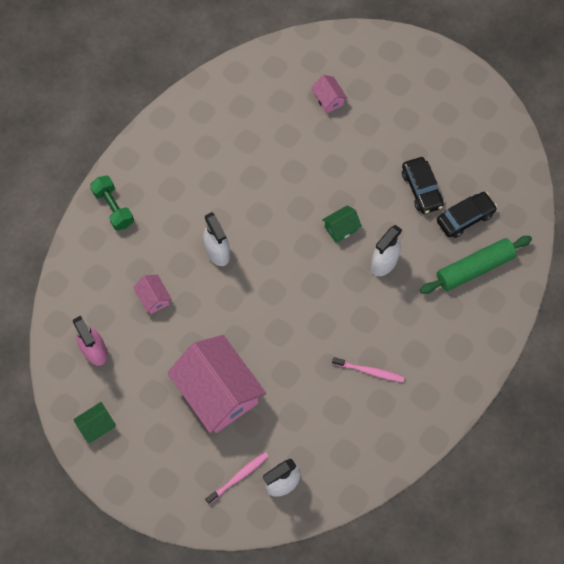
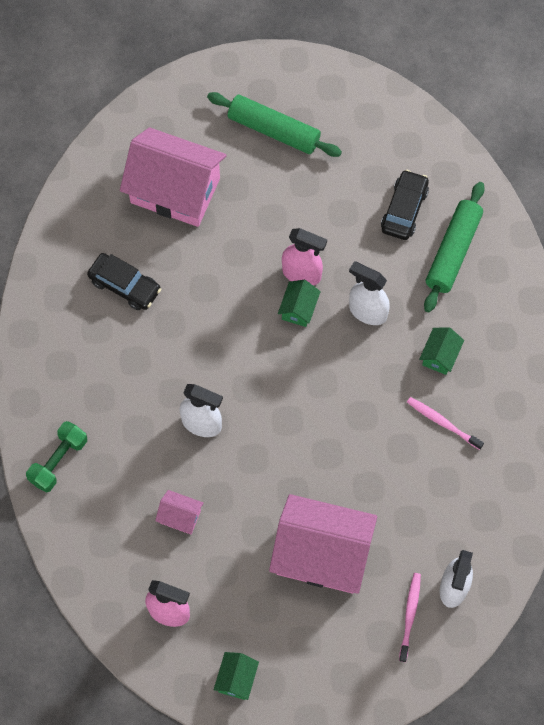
camera: 40 degrees left, 0 degrees up
(113, 208) = (58, 461): green dumbbell -> green dumbbell turned 75 degrees counterclockwise
(328, 100) = (175, 190): pink house -> pink house, size x2.33
(362, 208) = (302, 274): none -> pink spray bottle
(369, 371) = (442, 422): pink toothbrush -> pink toothbrush turned 120 degrees counterclockwise
(383, 263) = (367, 311): white spray bottle -> white spray bottle turned 120 degrees clockwise
(406, 328) = (440, 356): none -> green house
(421, 189) = (340, 212): black car -> black car (125, 285)
(423, 108) = (274, 130): none -> green rolling pin

